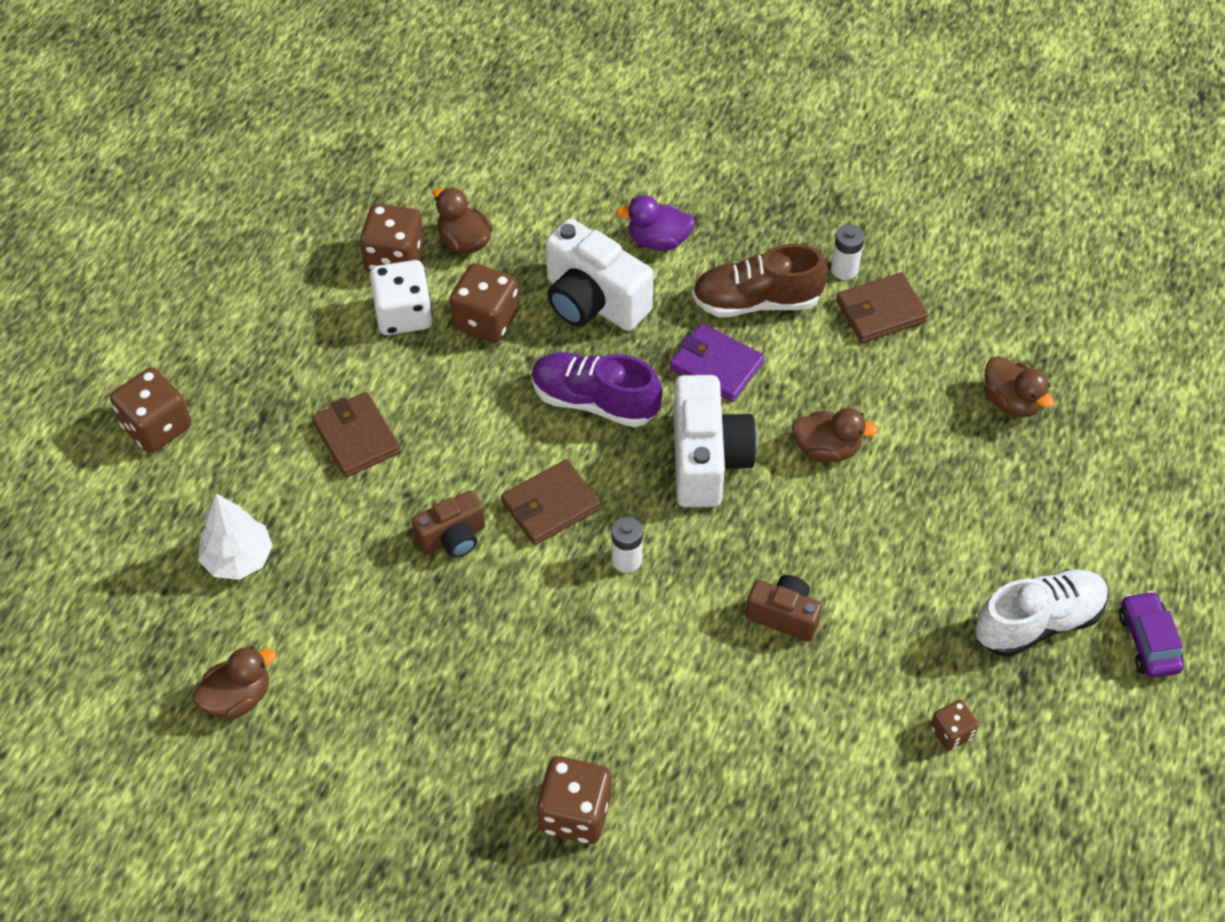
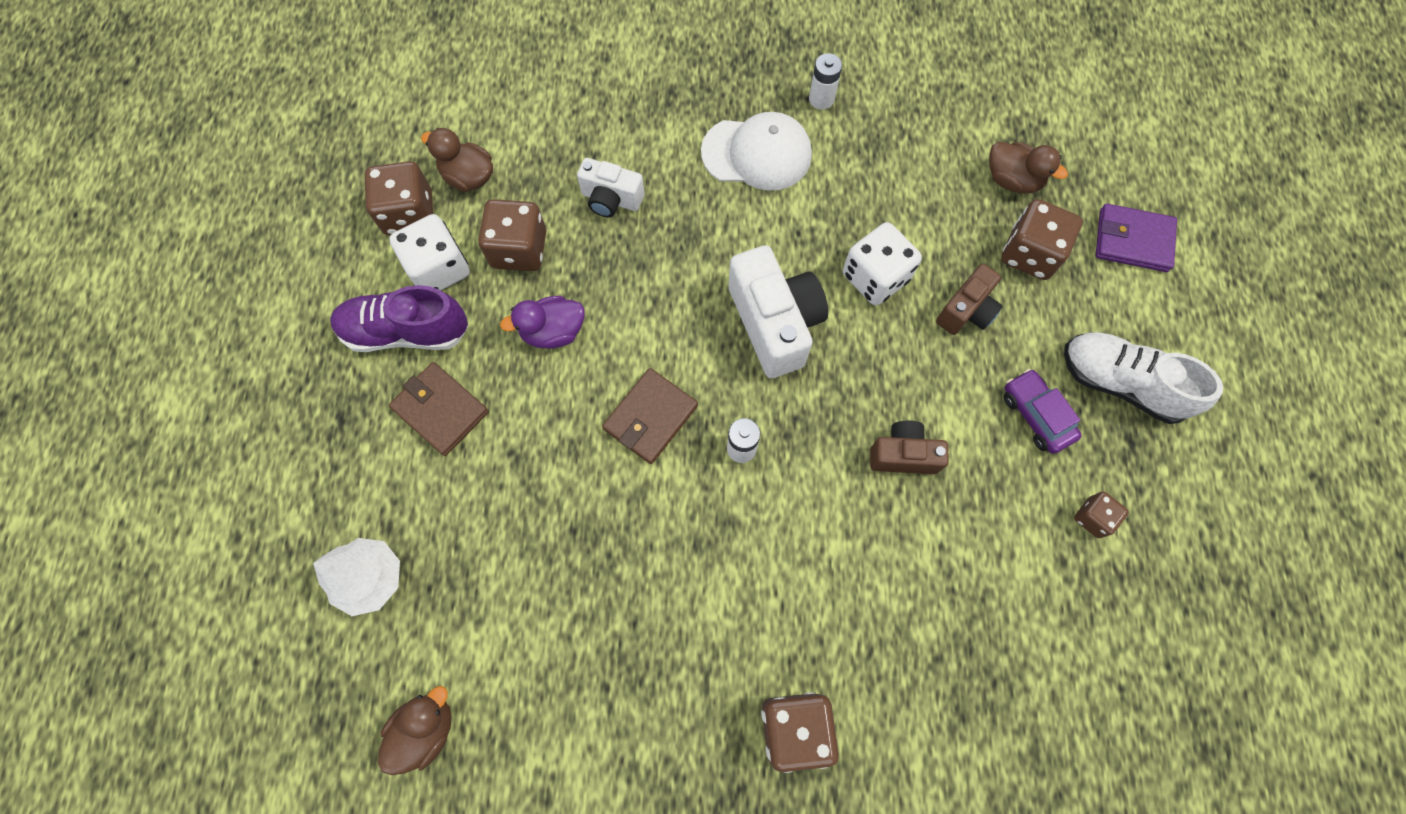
camera: 20 degrees left, 15 degrees up
(157, 426) = (237, 465): brown dice -> brown dice (1029, 254)
(453, 538) = (572, 483): brown camera -> brown camera (966, 311)
(593, 301) = (611, 199): white camera -> white camera, size x0.58
(594, 401) = (650, 298): purple shoe -> purple shoe (406, 331)
(658, 240) = (647, 121): purple duck -> purple duck (553, 332)
(716, 365) = (746, 227): purple wallet -> purple wallet (1132, 240)
(756, 301) = (757, 153): brown shoe -> white cap
(826, 449) = (875, 277): brown duck -> white dice
(880, 311) = (868, 129): brown wallet -> none
(1038, 622) = (1120, 383): white shoe -> white shoe turned 105 degrees counterclockwise
(1148, 641) = (1217, 369): purple car -> purple car (1036, 415)

